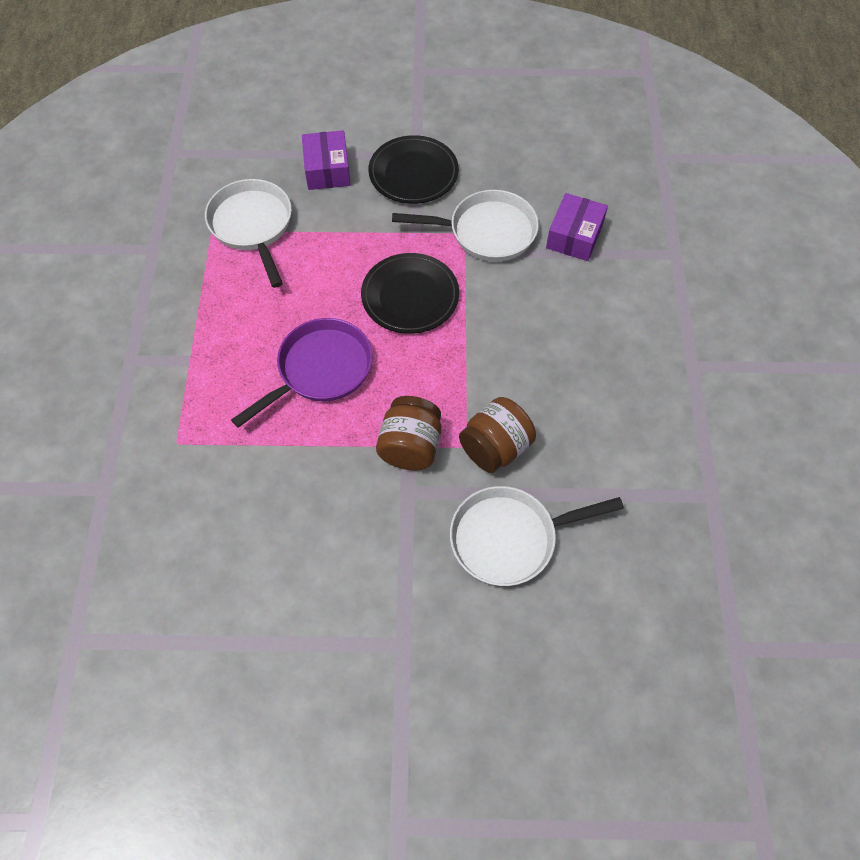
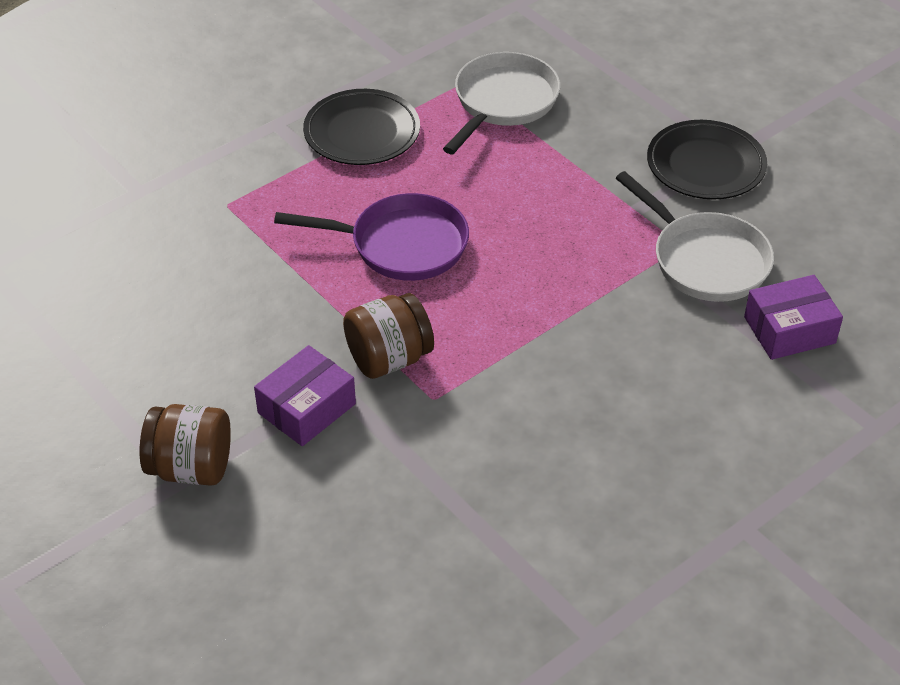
camera: 50 degrees right, 15 degrees down
(327, 170) = (630, 107): purple box -> purple box (306, 408)
(410, 296) = (556, 254): black plate -> black plate (362, 132)
(495, 448) = (456, 422): brown jar -> brown jar (191, 468)
(509, 538) = (366, 494): white pan -> none

